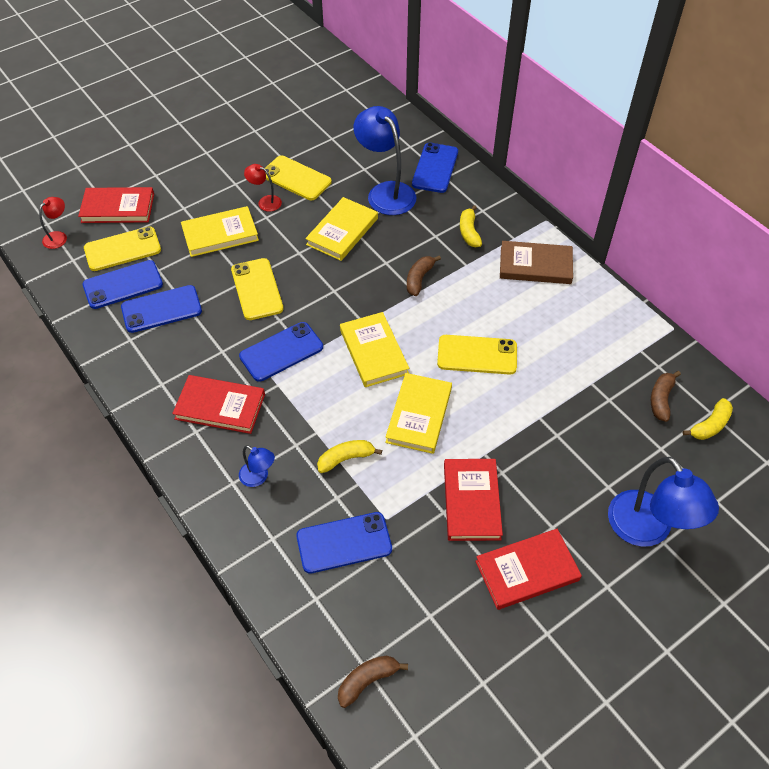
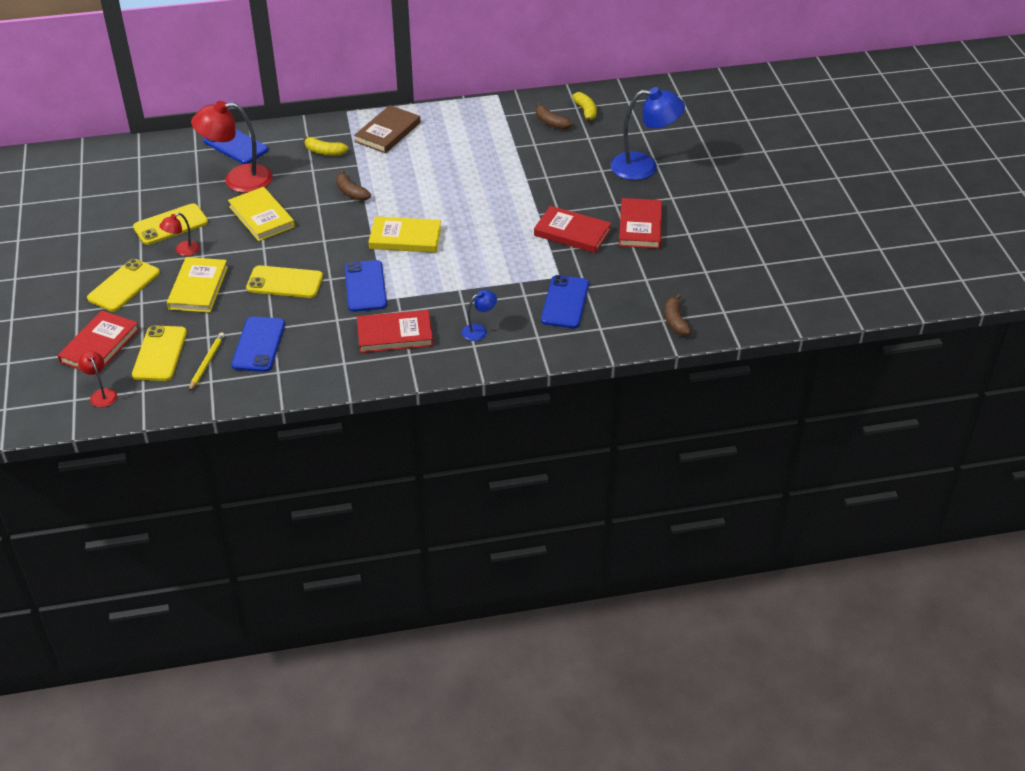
camera: 65 degrees left, 10 degrees down
(123, 285) = (207, 363): blue phone -> yellow pencil
(220, 406) = (395, 334): red book -> red book turned 45 degrees clockwise
(346, 458) = (494, 281): yellow banana -> none
(385, 192) = (238, 180): blue lamp -> red lamp
(419, 415) = (482, 234): yellow book -> none
(477, 355) = (449, 188): yellow phone -> yellow phone (124, 285)

